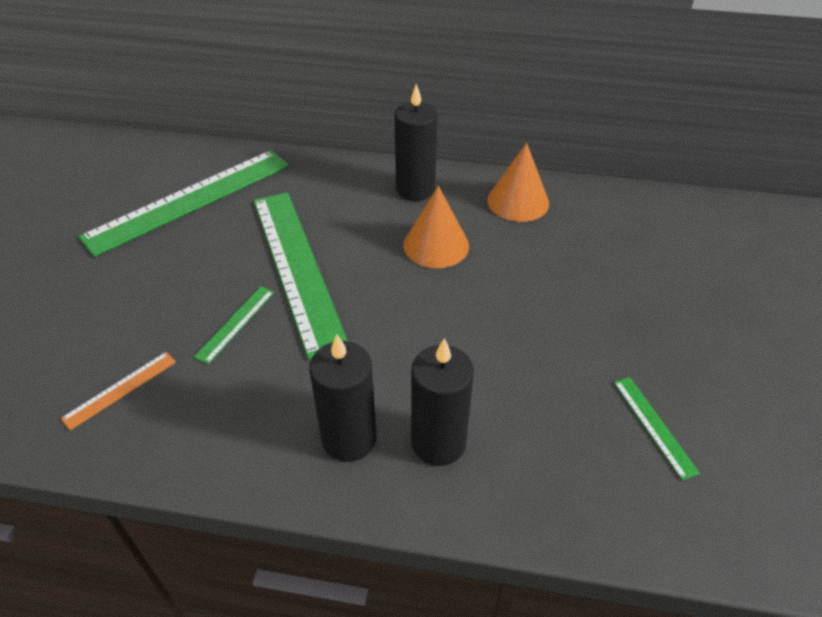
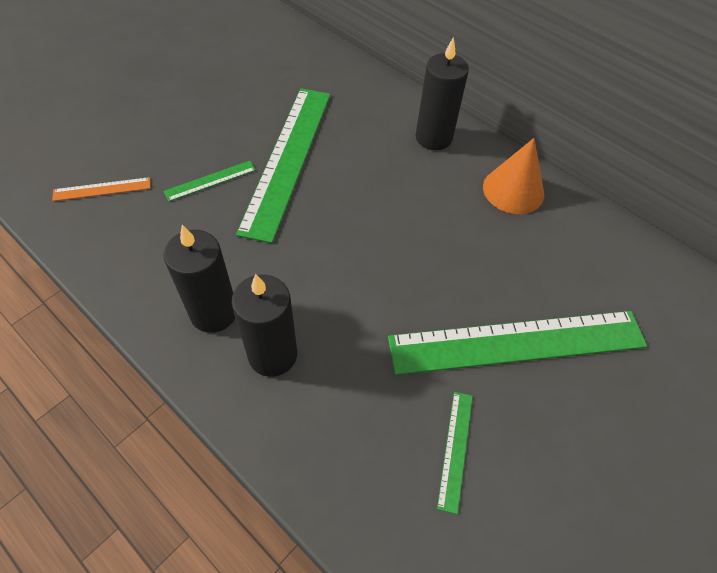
camera: 30 degrees right, 10 degrees up
(189, 200) = (256, 67): green ruler -> green ruler (517, 341)
(436, 245) = (409, 194): orange cone -> none

